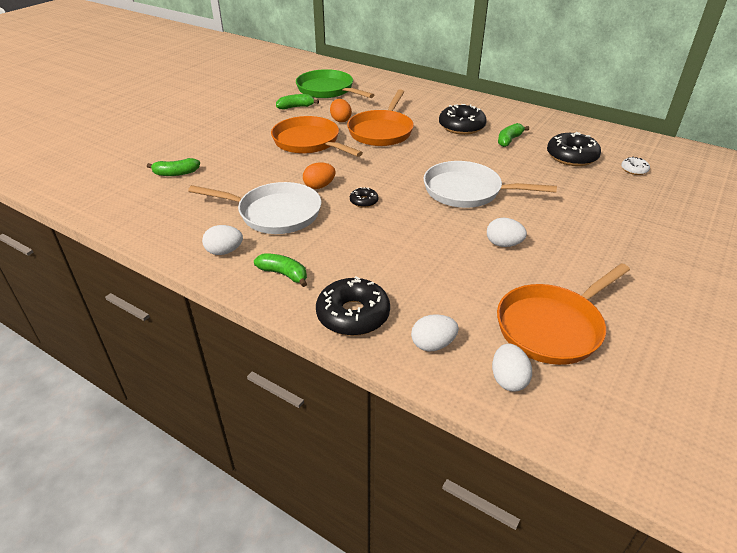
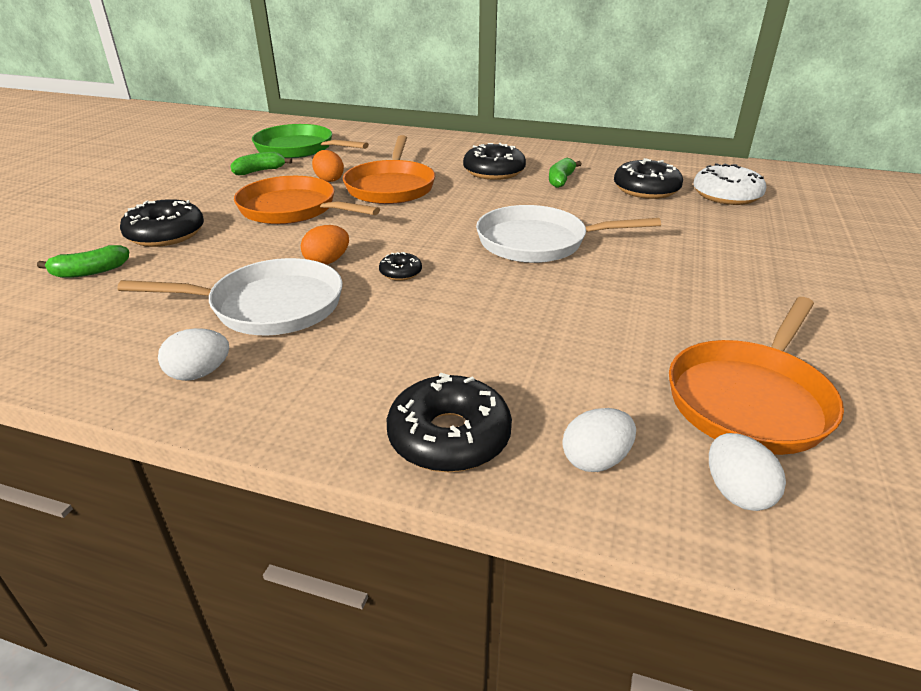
camera: 15 degrees left, 5 degrees down
(224, 151) = (166, 234): none -> black donut
(283, 274) = (311, 392): green banana -> none
(503, 244) = (621, 300): white egg -> none
(634, 170) = (726, 195): white donut -> white donut, size x1.99

